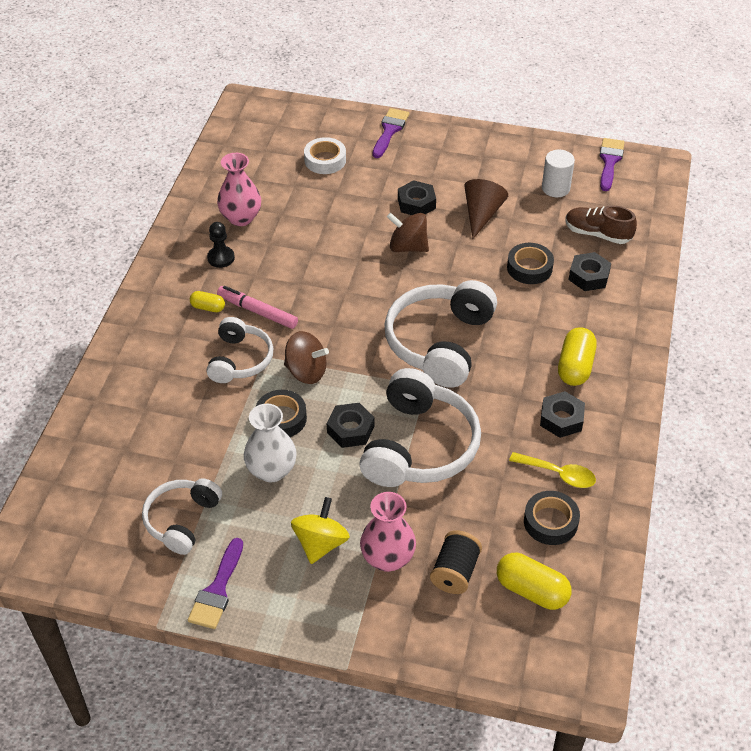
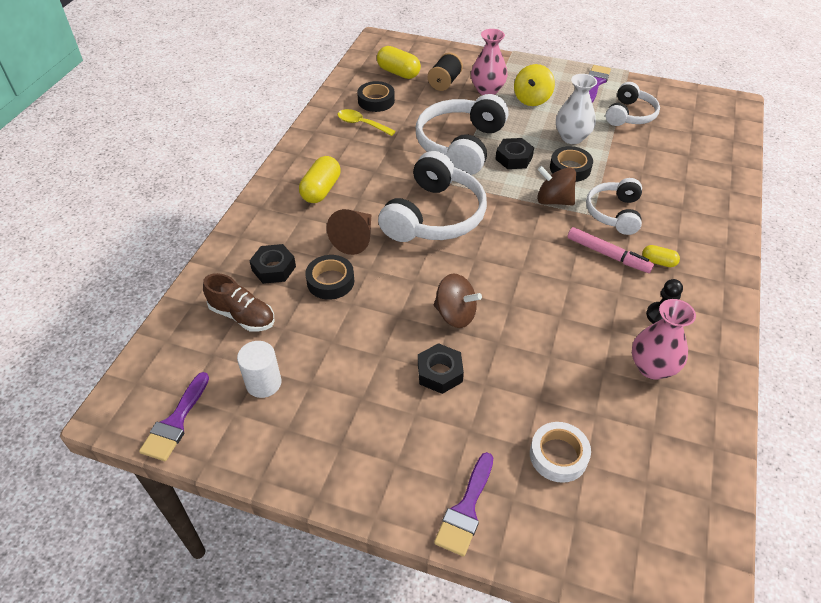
camera: 175 degrees left, 0 degrees up
(481, 214) = (364, 351): brown cone -> brown cone (355, 239)
(561, 419) = (347, 155): black nut -> none

